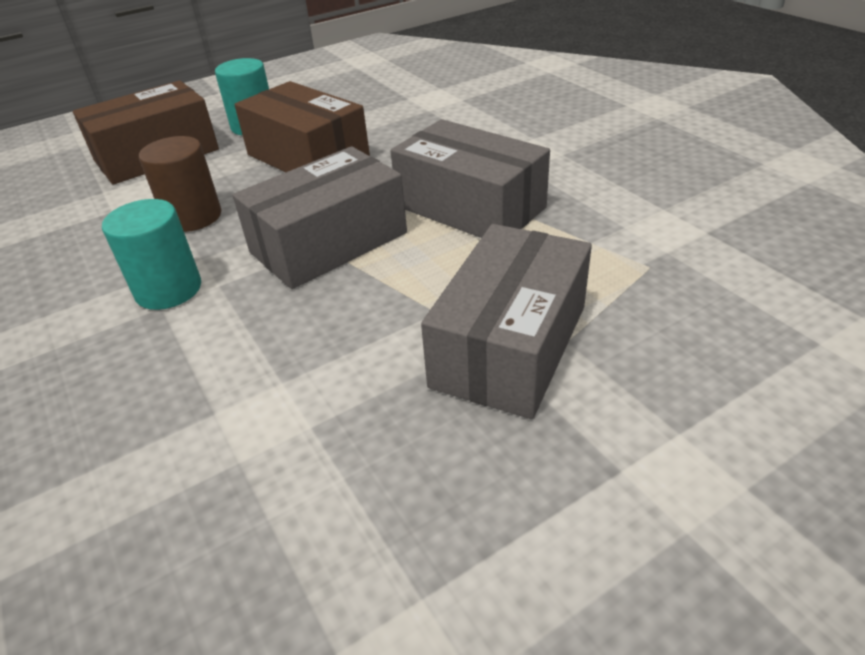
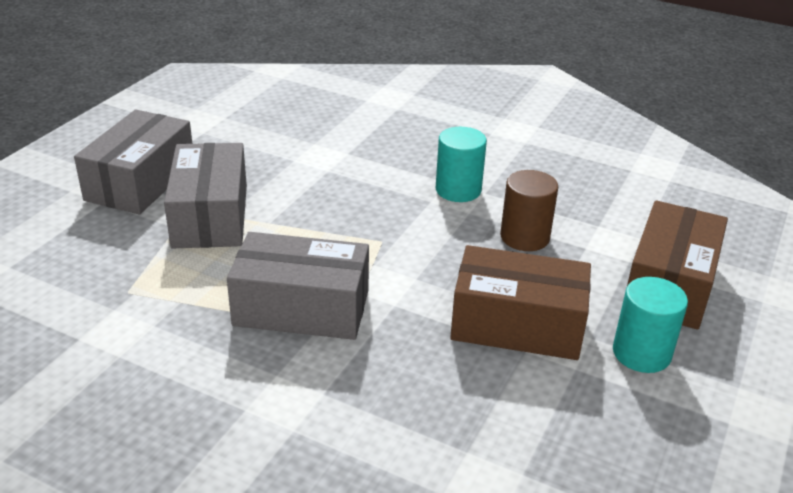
camera: 145 degrees right, 5 degrees down
(329, 242) = (390, 246): grey box -> grey box (141, 181)

